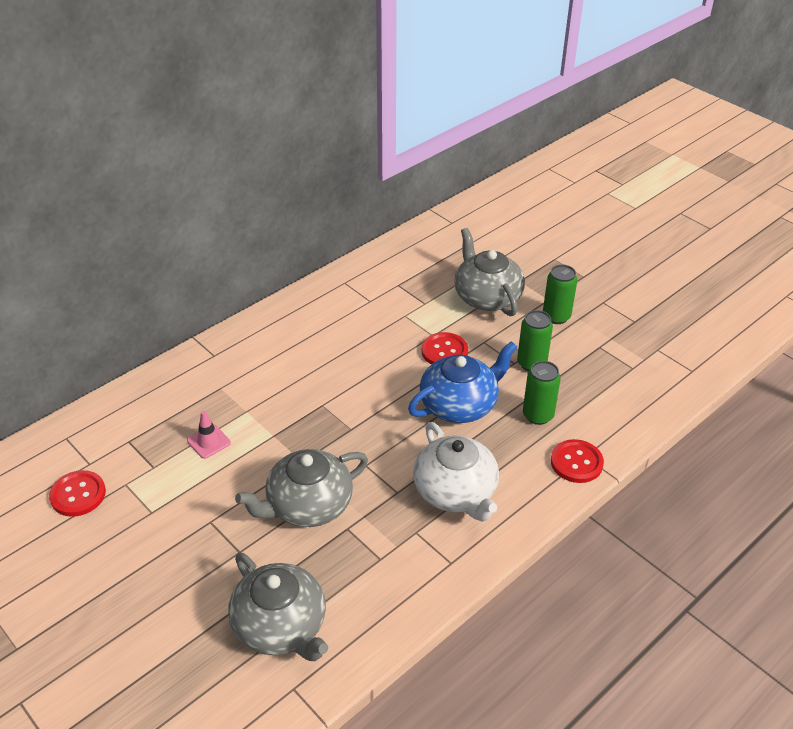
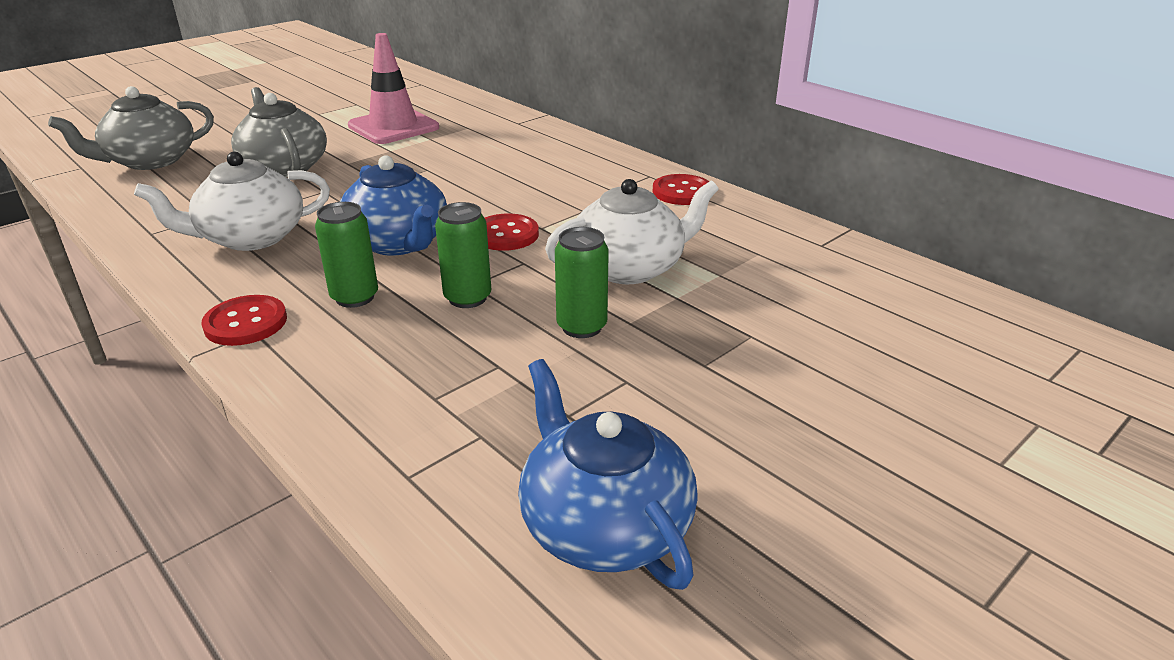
camera: 90 degrees right, 10 degrees down
(78, 495) = (353, 92): red button -> red button (682, 192)
(209, 442) = (393, 127): pink traffic cone -> pink traffic cone, size x2.14
(487, 297) = (629, 268): grey teapot -> white teapot
(702, 311) = (604, 525): none -> blue teapot

